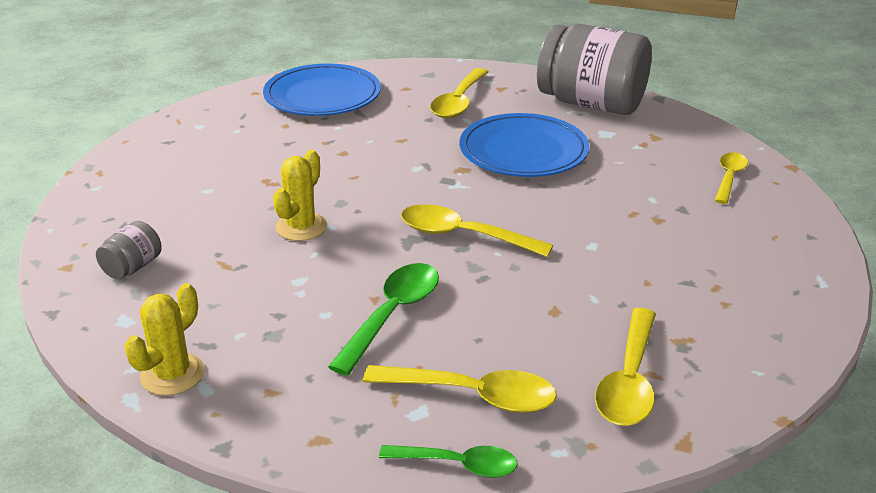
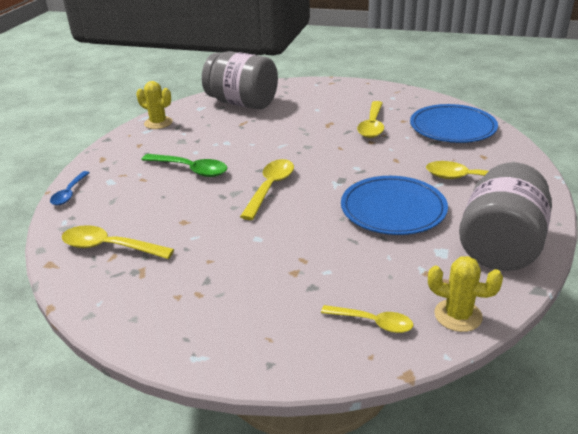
camera: 90 degrees right, 0 degrees up
(133, 267) = (242, 103): grey jar -> grey jar, size x2.40
(301, 227) = (279, 138): yellow cactus -> yellow cactus (458, 315)
(458, 465) = (69, 193): green spoon -> blue spoon
(473, 395) = (117, 196): yellow spoon -> yellow spoon (372, 126)

